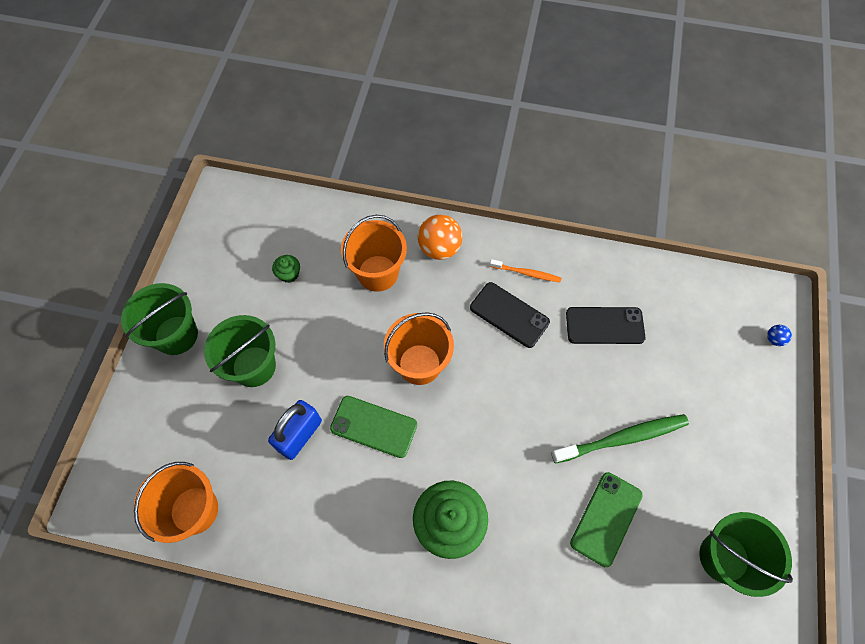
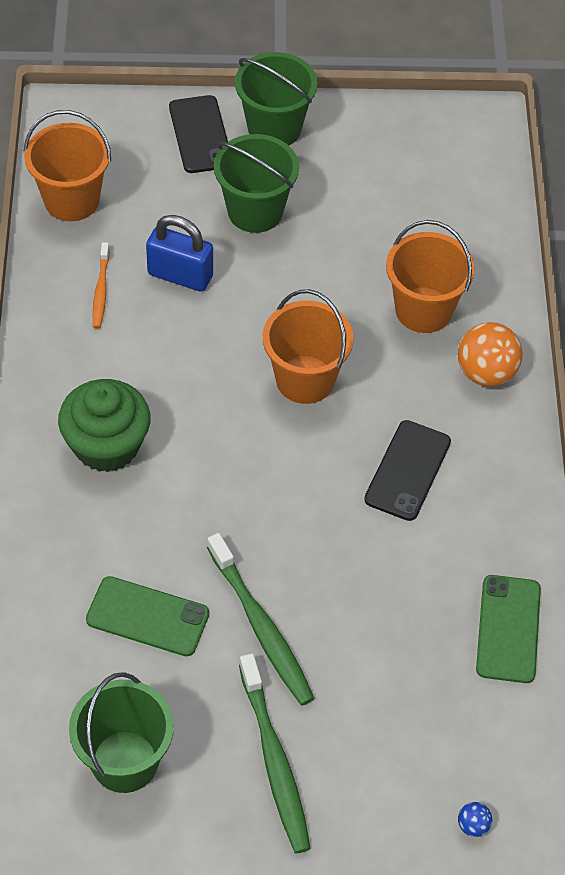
camera: 75 degrees right, 10 degrees down
(289, 274) = (391, 216): green cupcake -> none
(373, 426) = (209, 346): green phone -> green phone (508, 629)
(527, 273) = (480, 483): orange toothbrush -> orange toothbrush (101, 291)
(604, 325) = (426, 591): black phone -> black phone (200, 135)
(727, 451) = (275, 762): none -> green toothbrush

